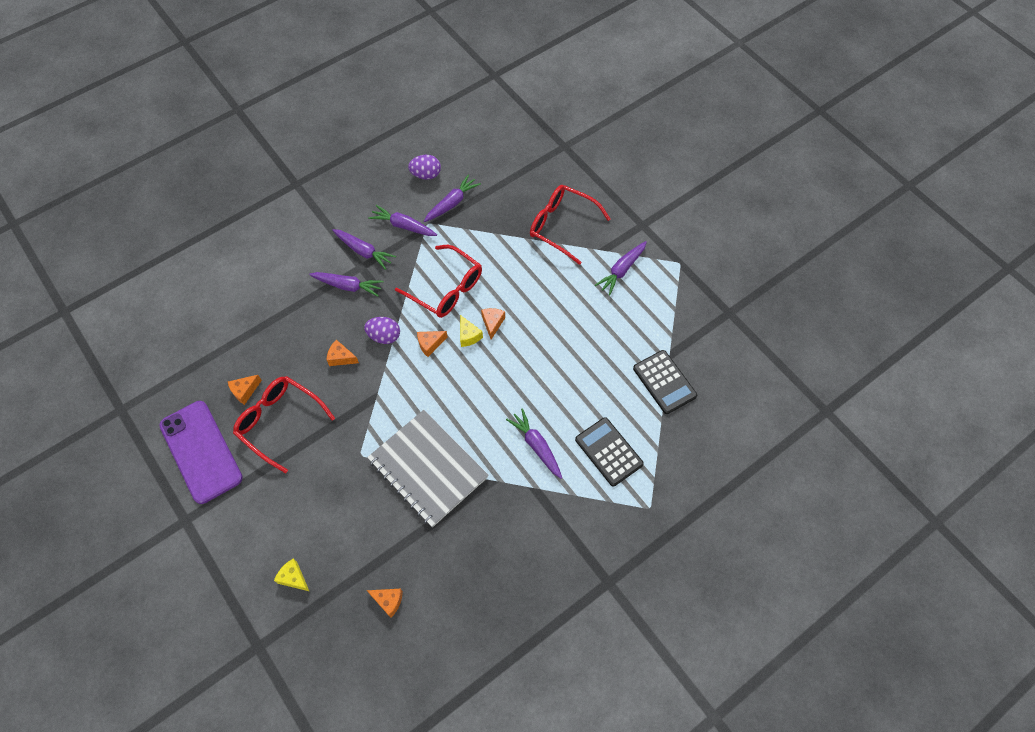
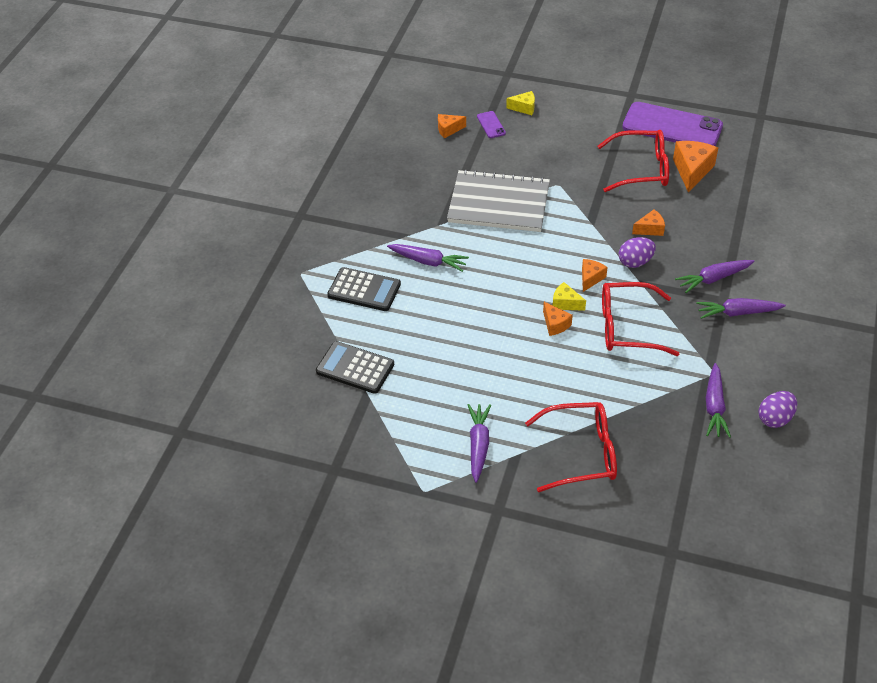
camera: 145 degrees right, 15 degrees down
(245, 391) = (692, 171): orange cheese -> orange cheese, size x1.73
(345, 577) = (491, 125): none -> purple phone
(403, 226) = (732, 356): purple carrot -> none

